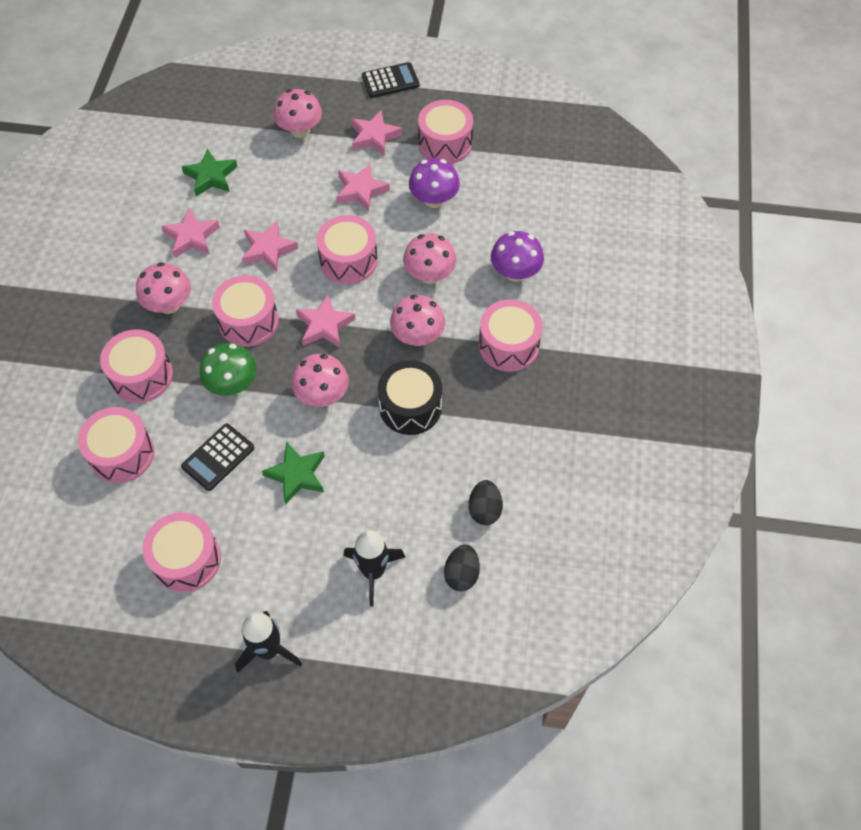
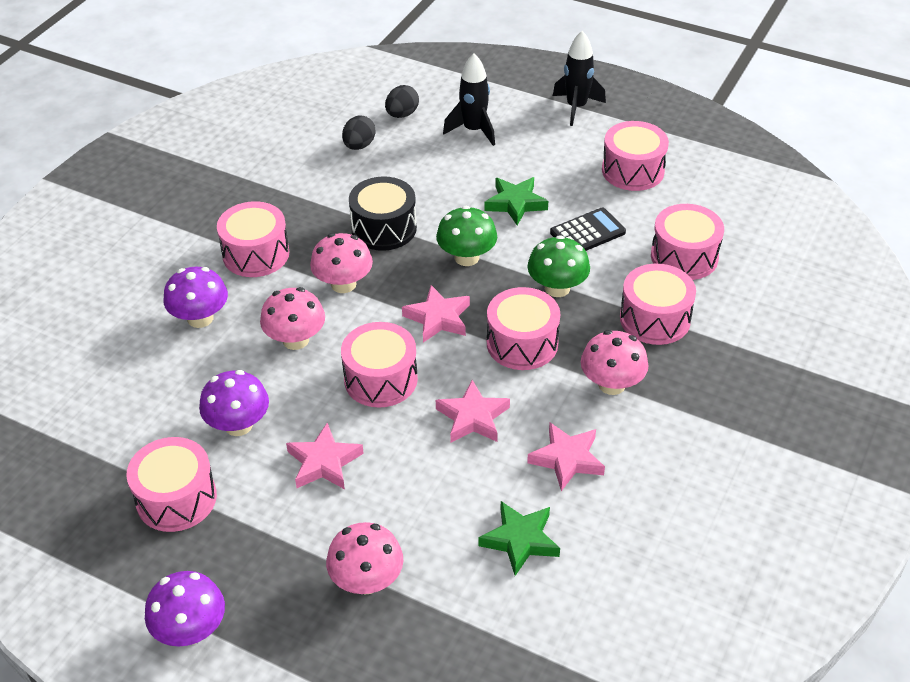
camera: 160 degrees left, 15 degrees down
(322, 395) = (466, 257): pink mushroom -> green mushroom
(374, 136) = (265, 538): pink star -> none
(390, 81) = (191, 630): black calculator -> purple mushroom

